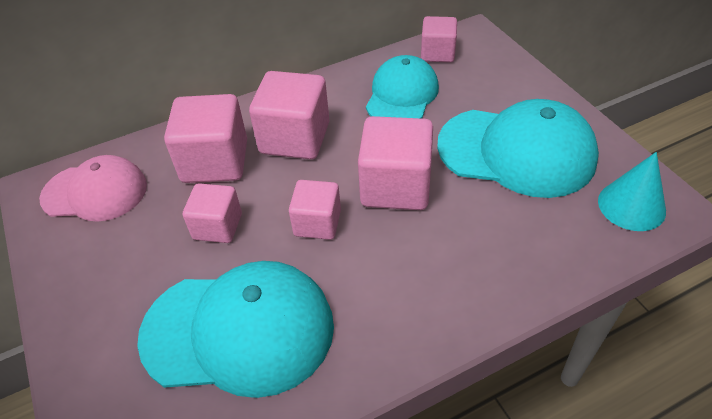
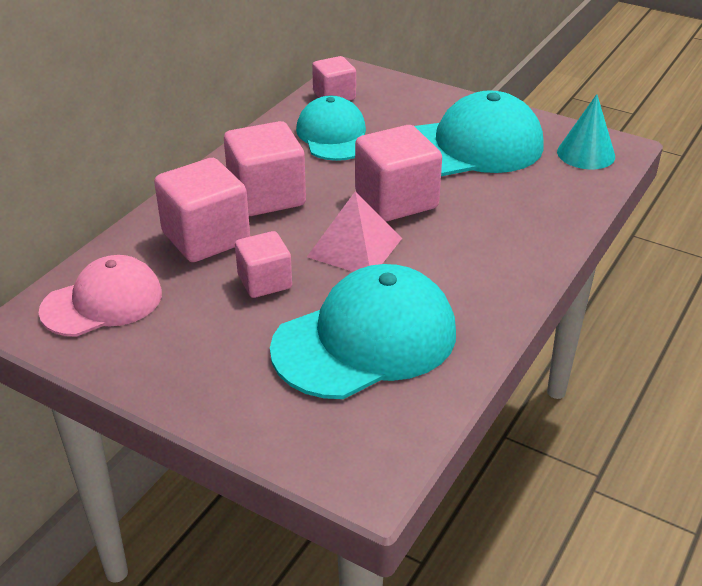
camera: 35 degrees left, 10 degrees down
(317, 223) = (355, 247): pink cube -> pink pyramid

